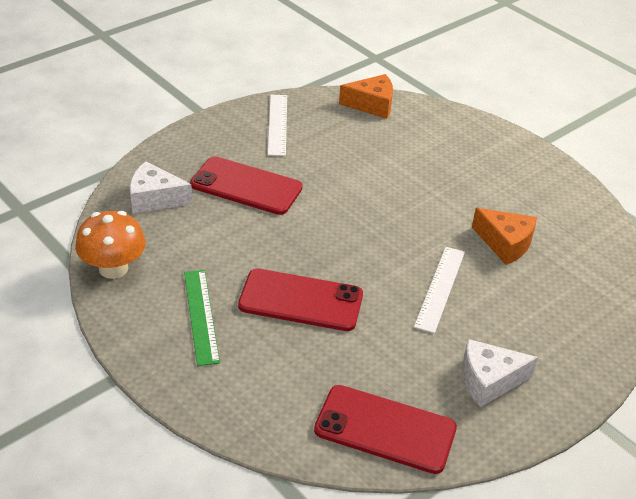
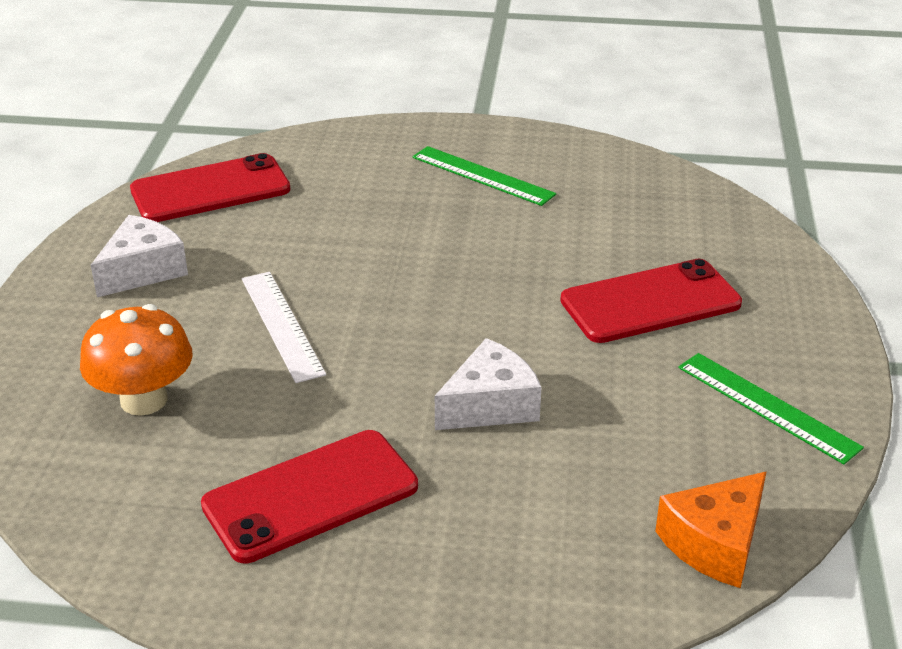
camera: 140 degrees right, 5 degrees down
(113, 268) = (619, 164): orange mushroom -> orange mushroom (144, 400)
(154, 199) = (707, 233): white cheese -> white cheese (490, 405)
(277, 124) = (767, 407): white ruler -> green ruler
(301, 300) = (413, 233): red phone -> red phone (311, 496)
(505, 243) = (252, 428): orange cheese -> none

